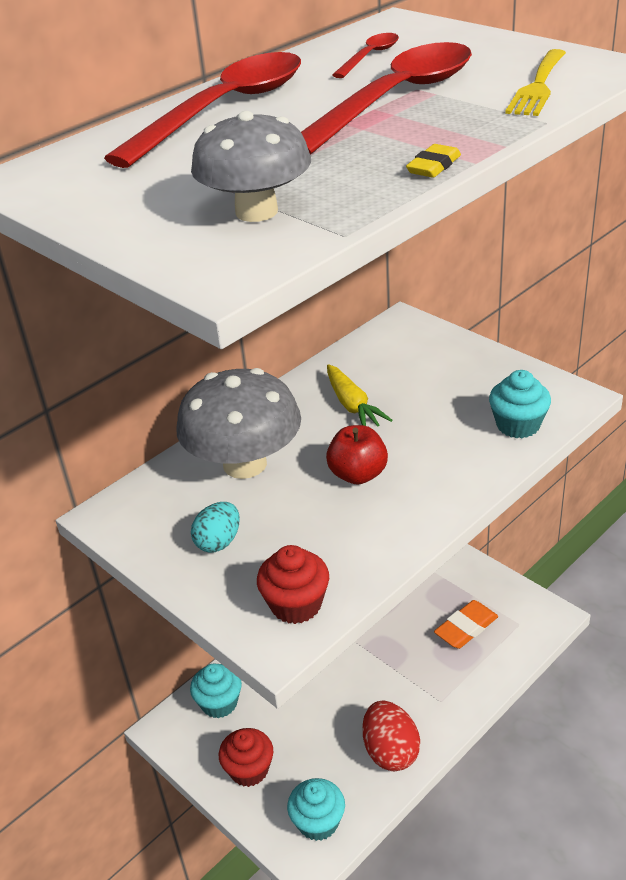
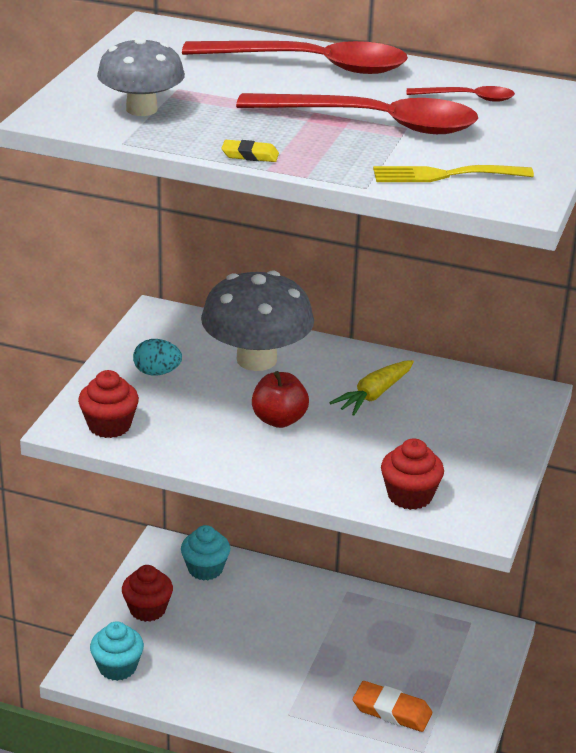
camera: 60 degrees right, 5 degrees down
(390, 751) = (212, 694): red egg -> none
(518, 425) = (410, 496): turquoise cupcake -> red cupcake

